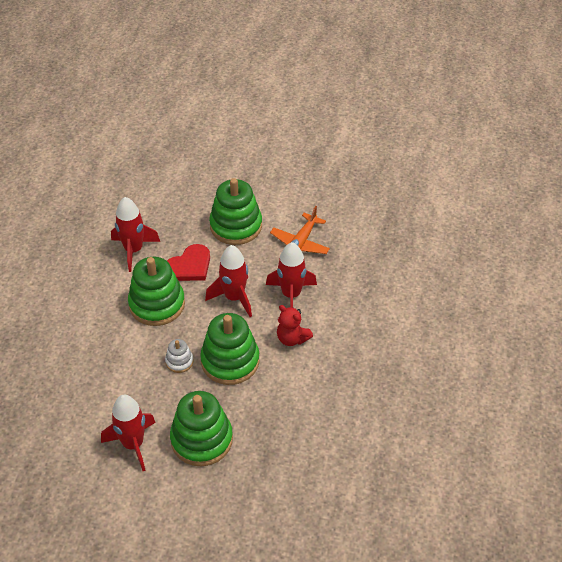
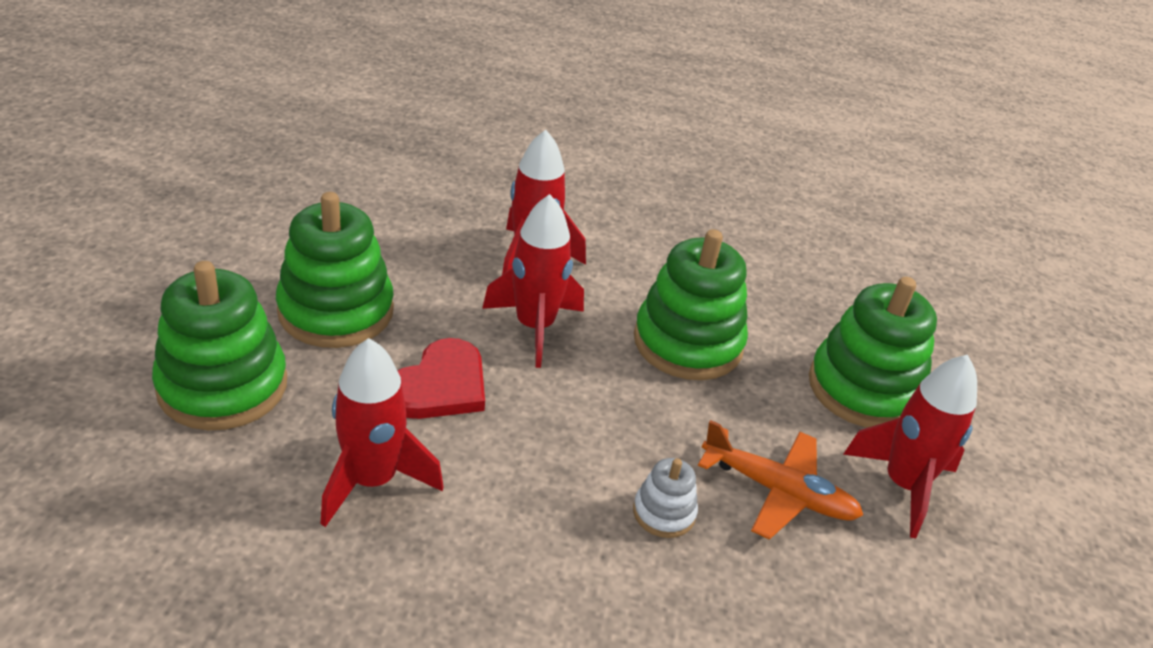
camera: 95 degrees left, 10 degrees down
(157, 304) = (546, 442): green stacking toy -> green stacking toy (223, 386)
(179, 361) = (697, 411): white stacking toy -> white stacking toy (664, 513)
(189, 266) = (440, 385): red heart -> red heart turned 75 degrees clockwise
(292, 338) = (631, 267): red teddy bear -> none
(300, 244) = (407, 235): orange plane -> orange plane (777, 491)

